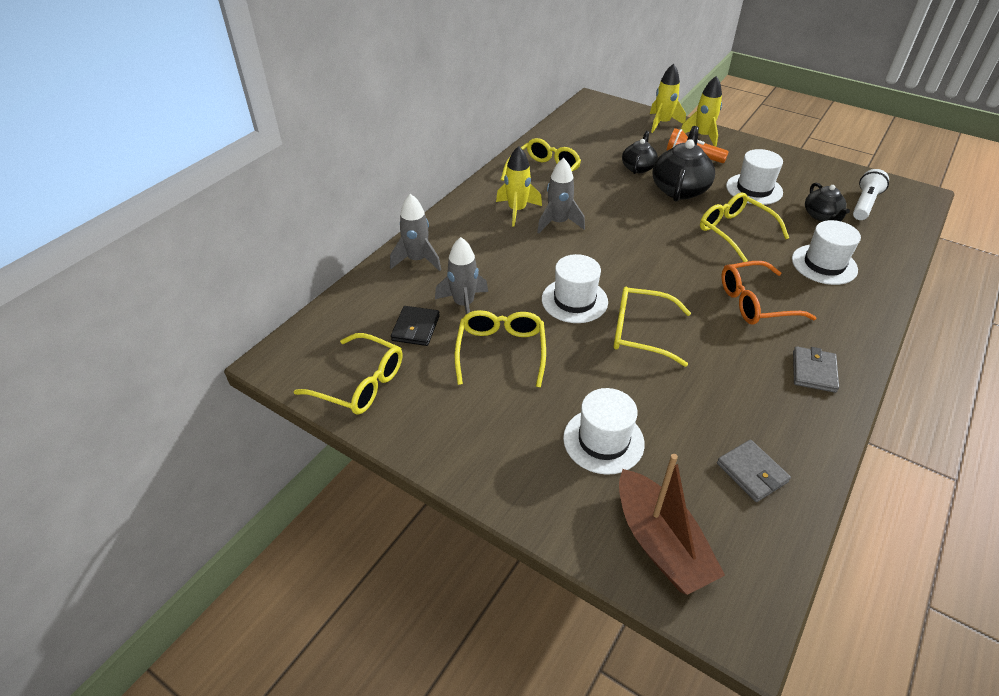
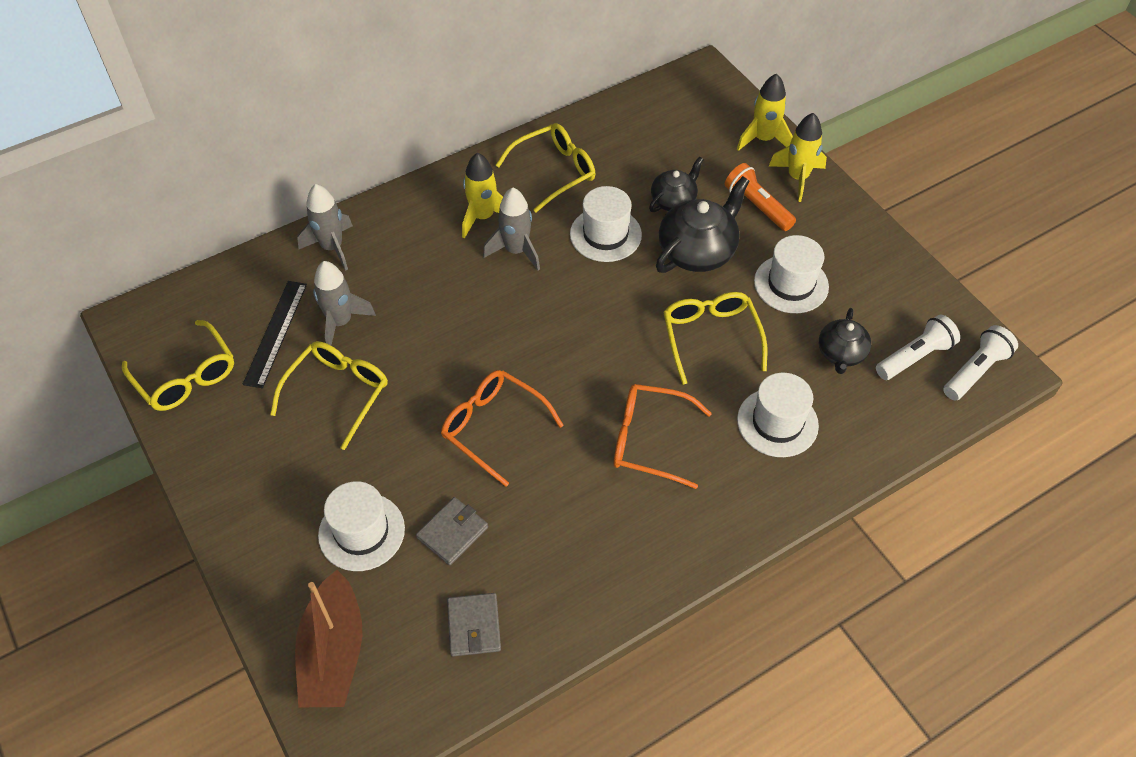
camera: 25 degrees right, 10 degrees up
(416, 328) = (276, 333): black wallet -> black ruler
(574, 300) = (455, 361): white hat -> white hat (605, 234)
(640, 332) = (493, 427): yellow glasses -> orange glasses
(813, 371) = (637, 548): grey wallet -> grey wallet (452, 532)
(905, 200) = (975, 371): none -> white flashlight

